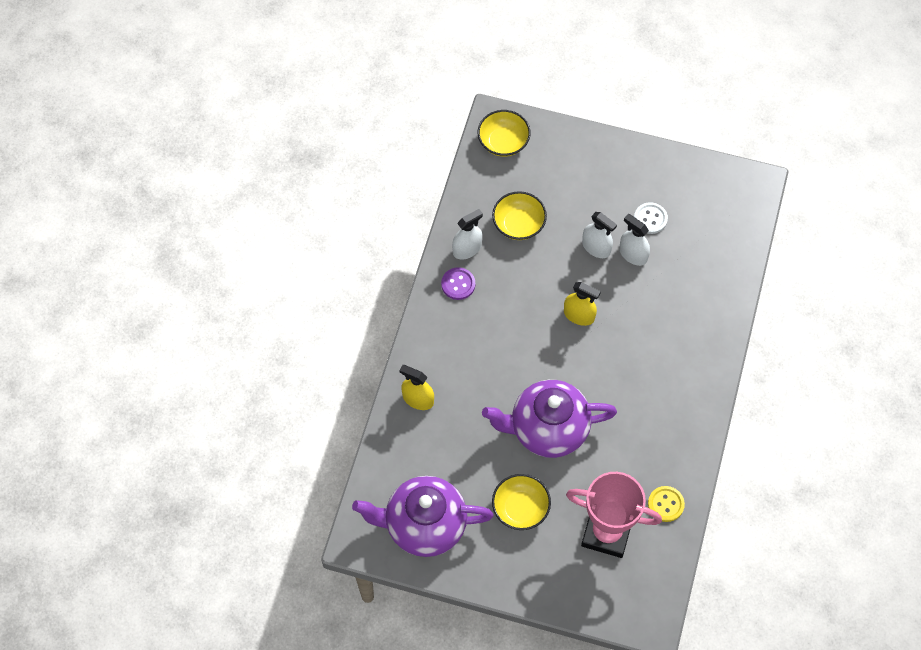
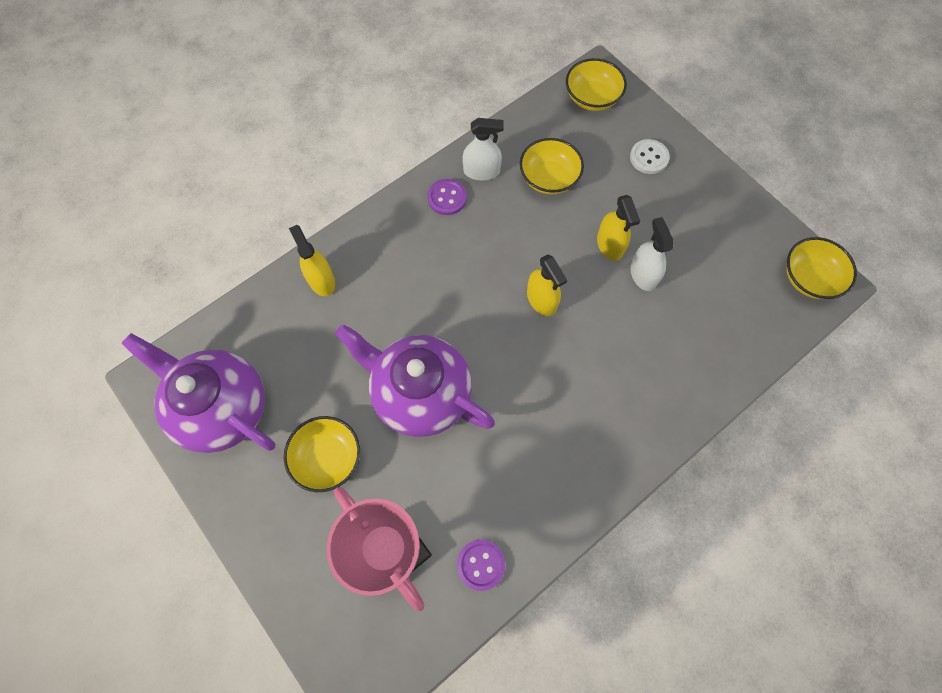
camera: 35 degrees right, 5 degrees up
(596, 247) = (609, 245): white spray bottle -> yellow spray bottle
(650, 219) = (687, 250): white button -> white button (649, 158)
(665, 504) = (481, 564): yellow button -> purple button
(740, 189) = (809, 278): none -> yellow bowl

